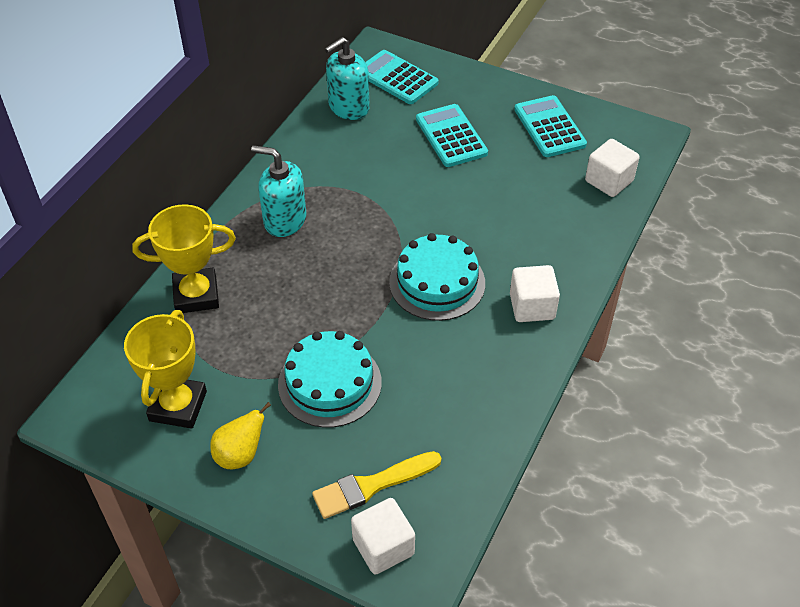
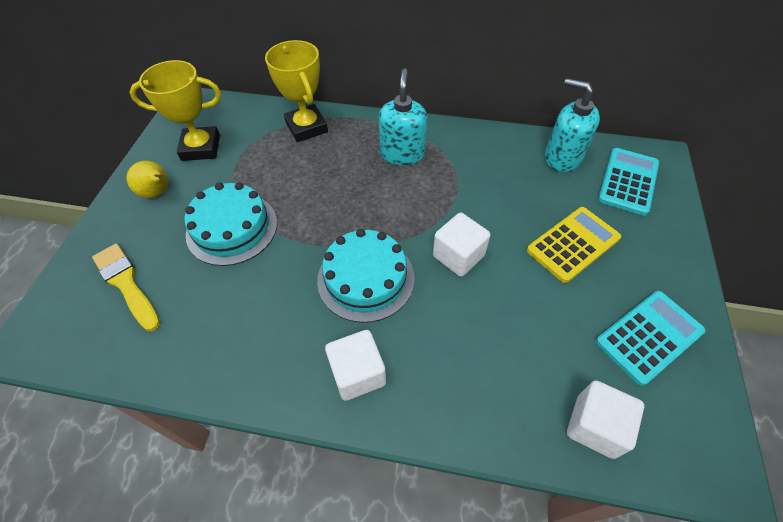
camera: 75 degrees right, 5 degrees up
(383, 547) = (64, 307): white cube -> white cube (458, 256)
(451, 136) = (573, 244): turquoise calculator -> yellow calculator

